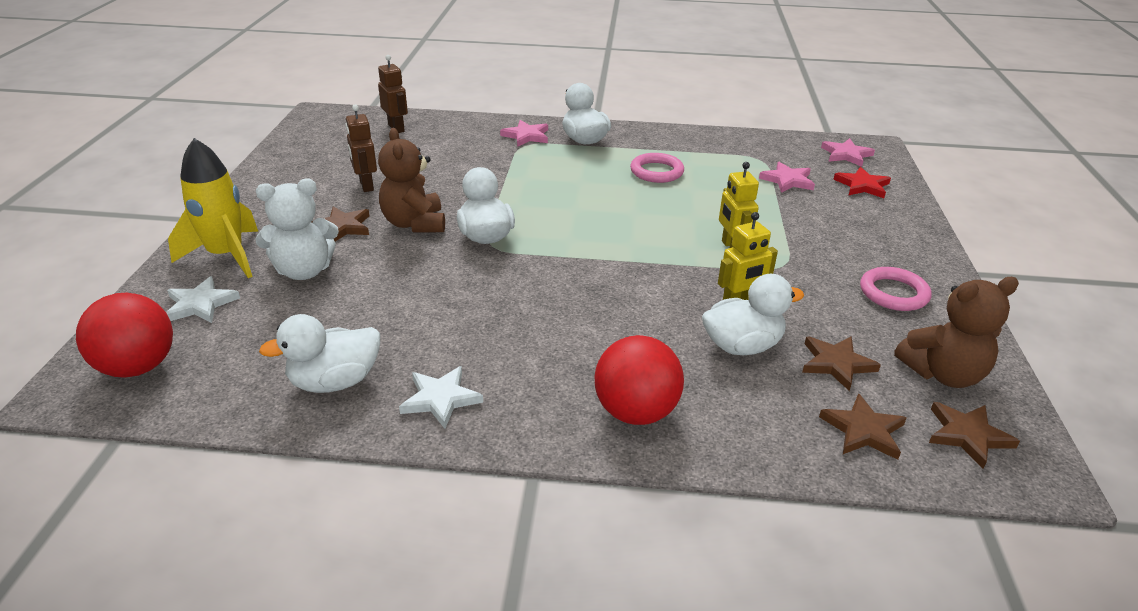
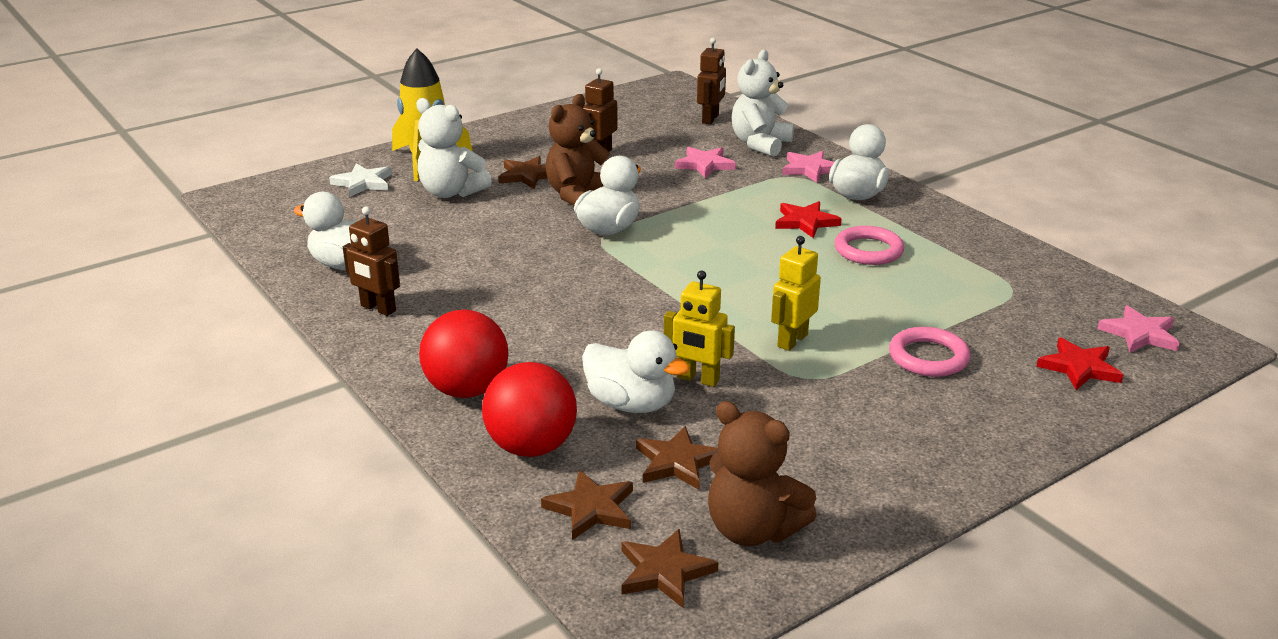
camera: 50 degrees right, 5 degrees down
(138, 367) = (277, 201): red ball -> red ball (531, 447)
(440, 399) = (378, 308): white star -> brown robot
(464, 132) = (760, 144): none -> white teddy bear
(591, 171) = (805, 222): none -> red star
(787, 180) = (996, 321): pink star -> pink star (705, 164)
(893, 293) = (864, 457): pink ring -> pink ring (928, 357)

